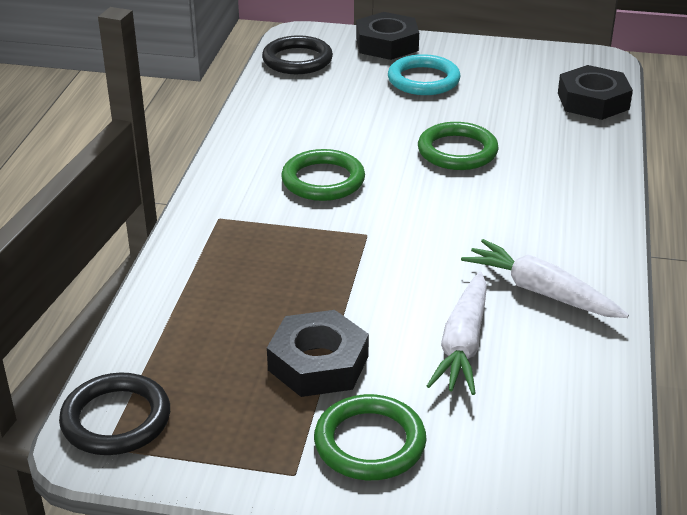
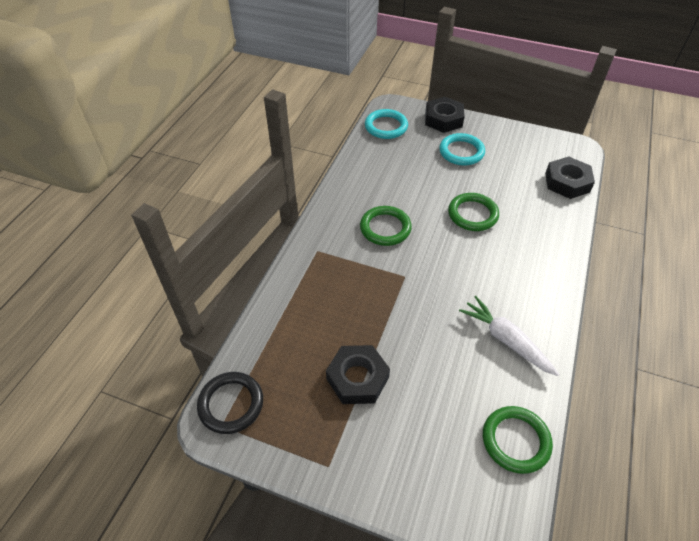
camera: 10 degrees right, 15 degrees up
(297, 60) = (386, 126): black ring -> turquoise ring
(370, 443) = (378, 448): green ring -> green ring (515, 441)
(463, 344) = (449, 377): white carrot -> none

